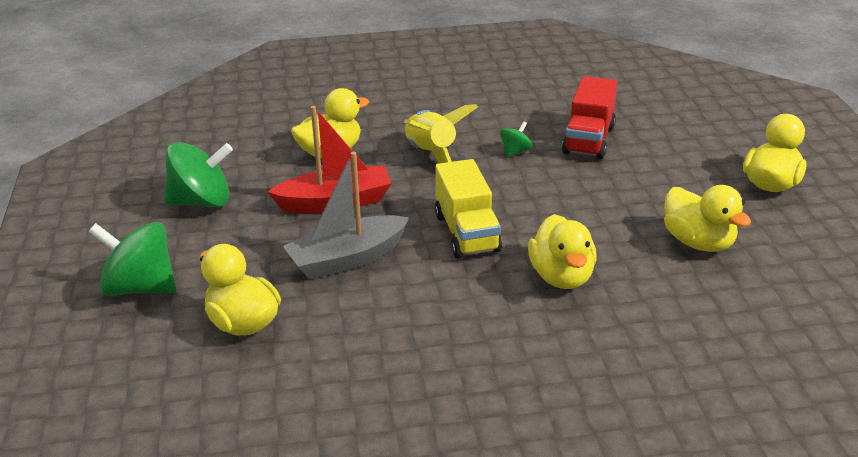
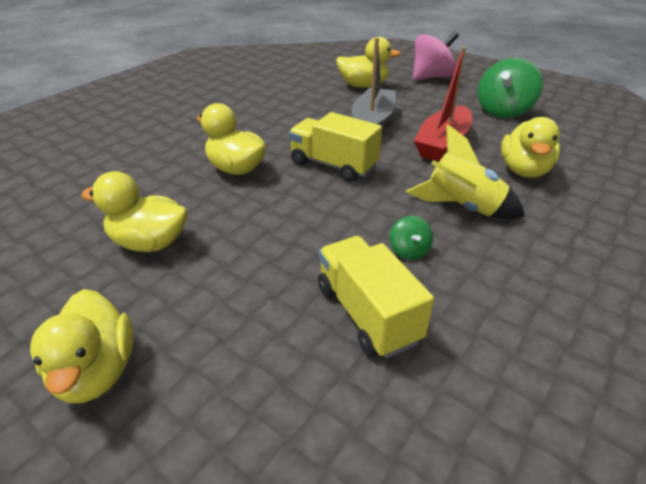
camera: 135 degrees right, 5 degrees up
(140, 287) = (432, 77): green spinning top -> pink spinning top
(589, 140) = (367, 313): red truck -> yellow truck

